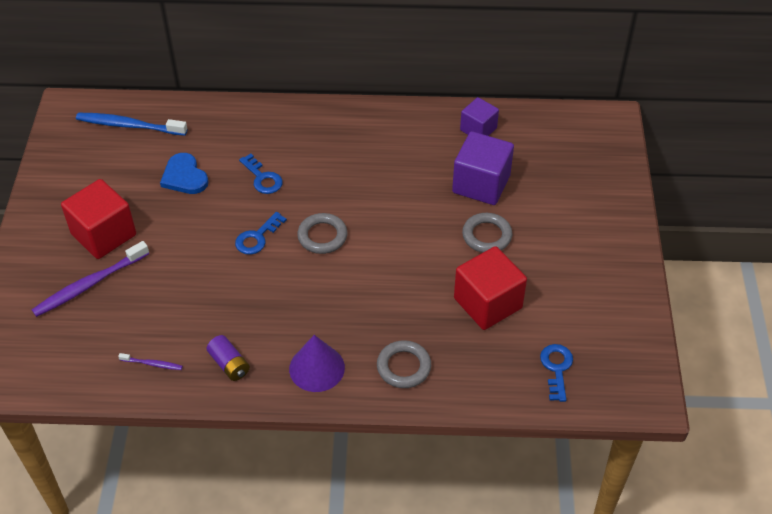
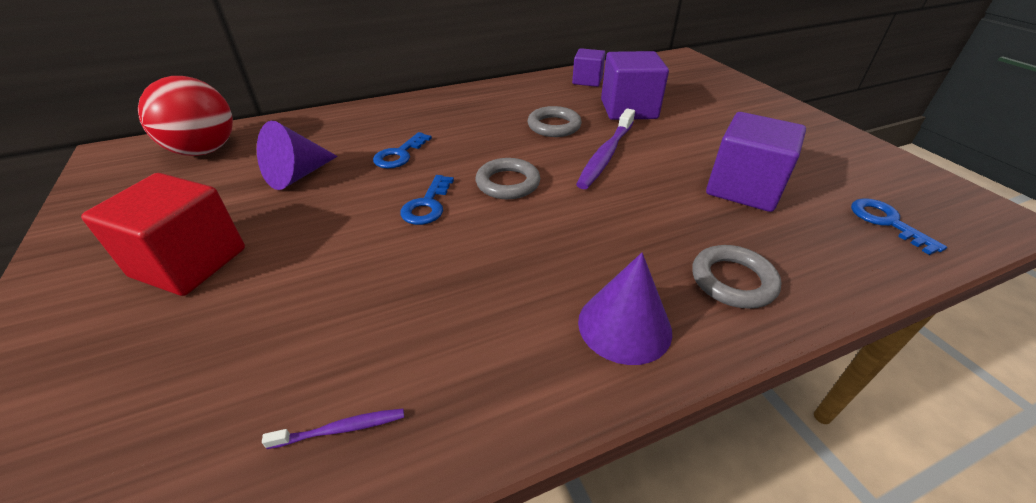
camera: 25 degrees left, 10 degrees down
(89, 284) = (174, 337): purple toothbrush -> purple toothbrush (606, 155)
(129, 125) = (204, 151): blue toothbrush -> red ball
(184, 176) = (297, 175): blue heart -> purple cone
(229, 364) = (486, 373): purple battery -> none
(262, 178) = (400, 154): blue key -> blue key turned 90 degrees clockwise
(487, 236) = (676, 140): grey ring -> grey ring (554, 126)
(487, 303) = (743, 188): red cube -> purple cube

